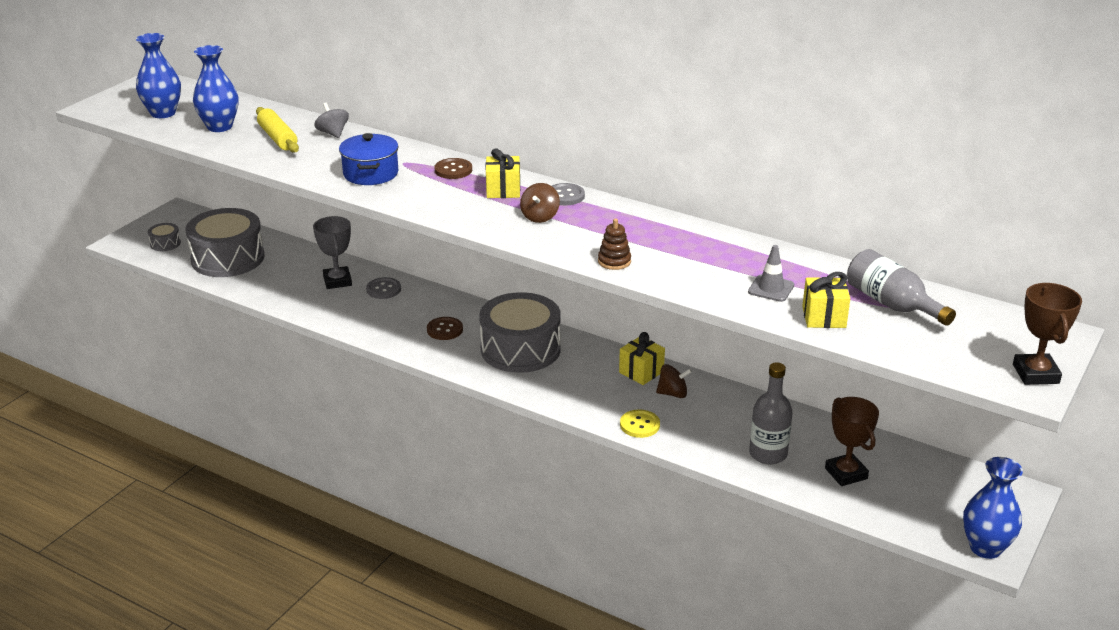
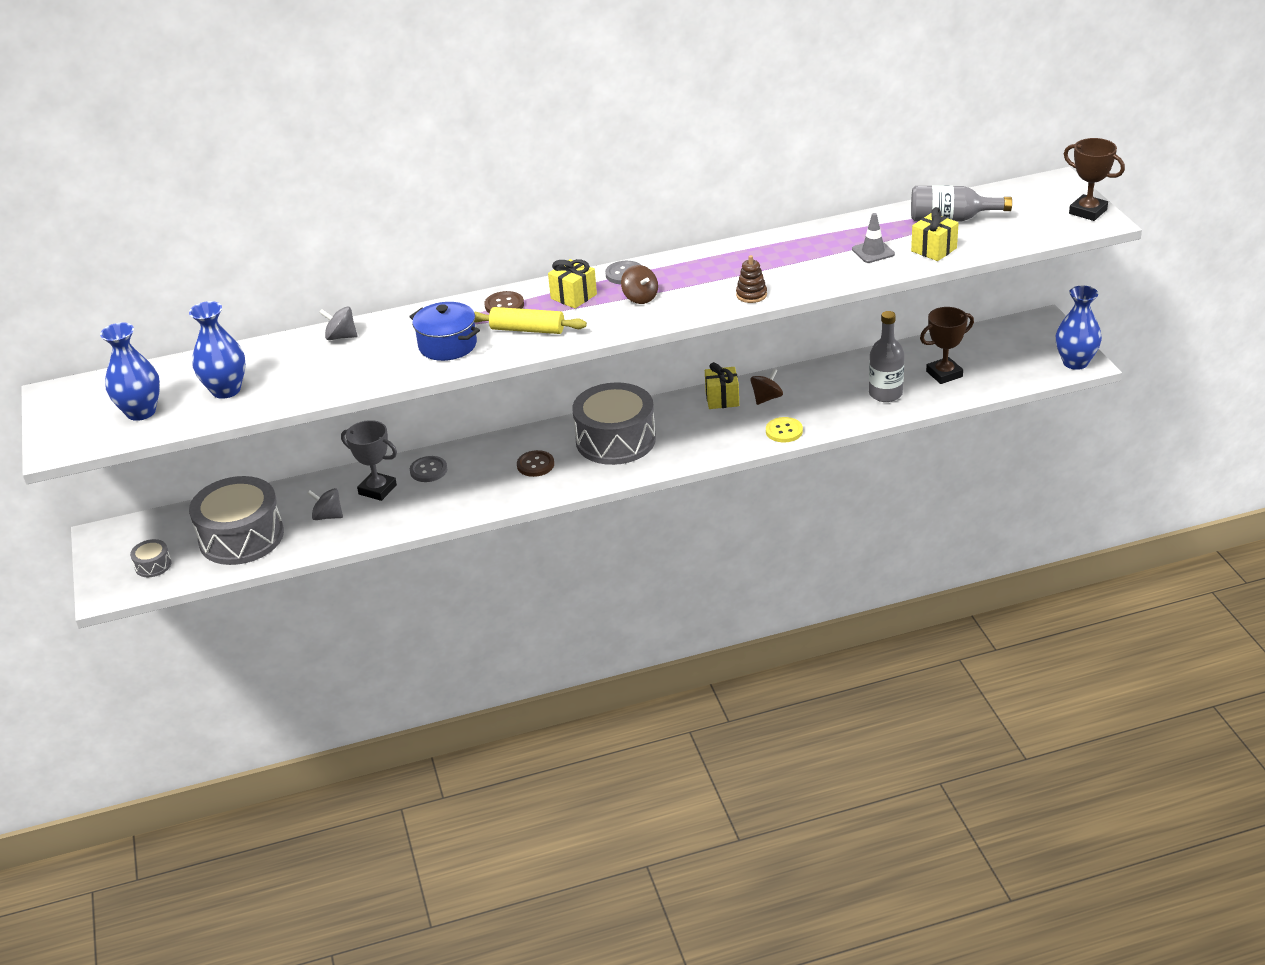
camera: 45 degrees left, 5 degrees up
(278, 138) = (303, 367): yellow rolling pin -> yellow rolling pin (527, 329)
(286, 278) = (328, 516): none -> grey spinning top
(846, 473) = (944, 374): brown trophy -> brown trophy turned 45 degrees counterclockwise

